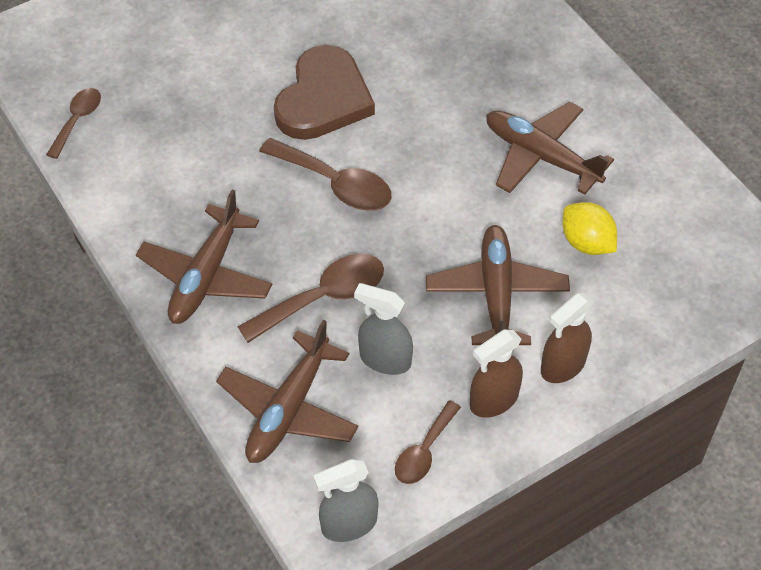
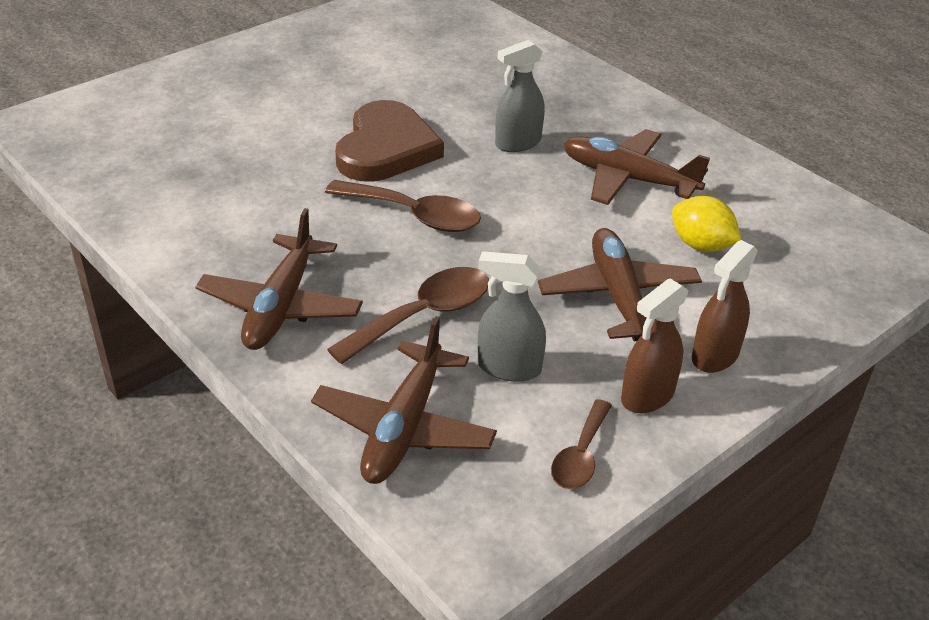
camera: 10 degrees left, 15 degrees down
(77, 120) = (115, 181): brown spoon -> none
(349, 524) = (507, 544): grey spray bottle -> grey spray bottle (517, 143)

